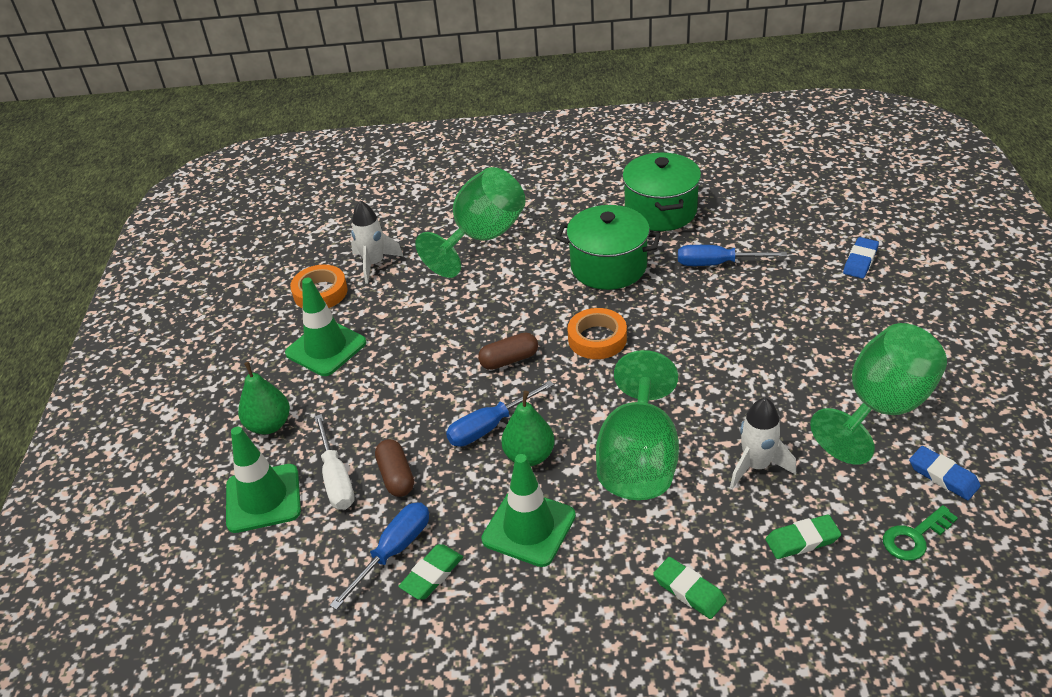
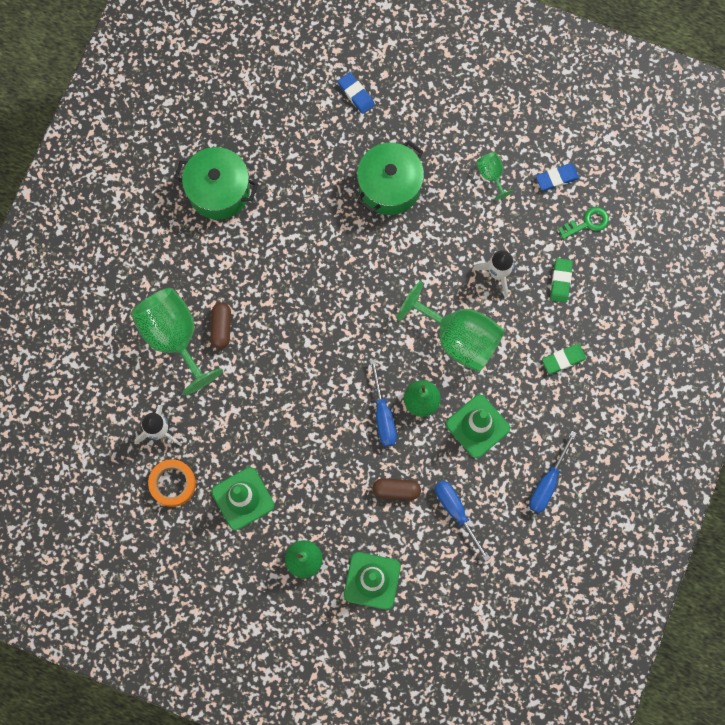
camera: 70 degrees left, 35 degrees up
(336, 478) = (378, 529): white screwdriver -> none
(432, 575) = (484, 495): green eraser -> none
(509, 360) = (326, 376): brown capsule -> brown capsule (221, 327)
(597, 339) = (337, 308): orange tape -> none
(608, 267) = (264, 262): green pot -> green pot (389, 186)
(717, 264) = (304, 188): blue screwdriver -> blue screwdriver (547, 482)
(881, 408) = (491, 175): green goblet -> green goblet, size x0.46
(914, 537) = (587, 222): green key -> green key turned 105 degrees counterclockwise

